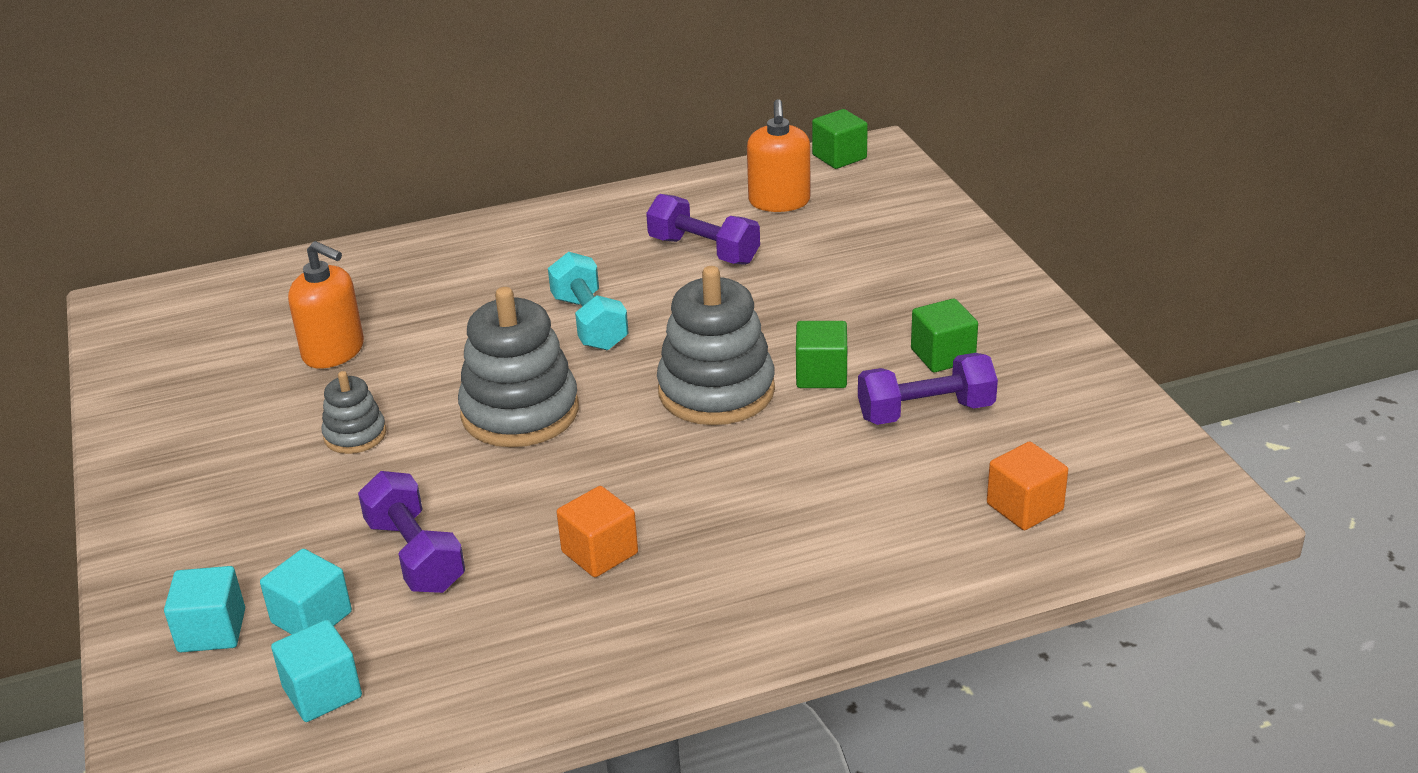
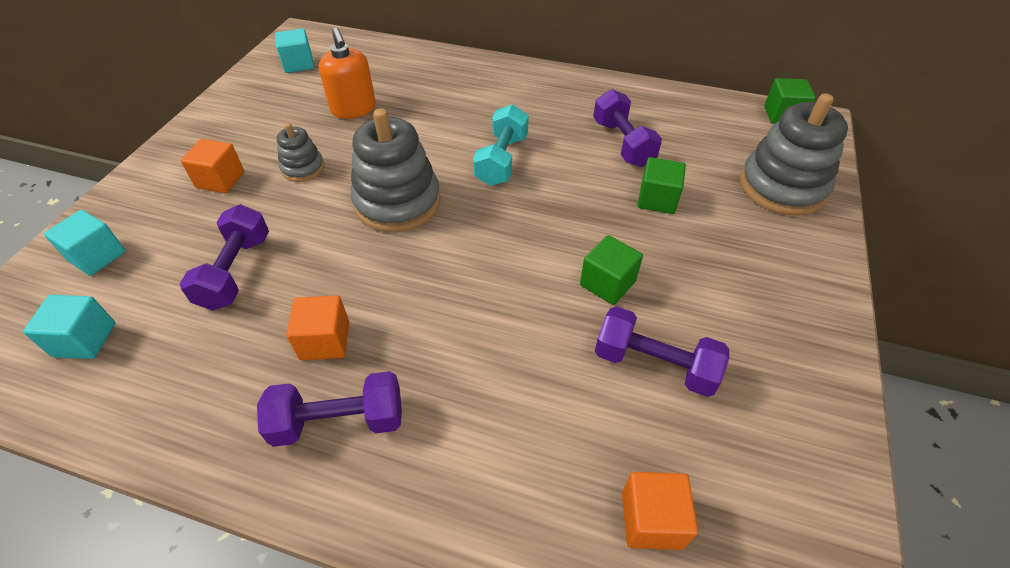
camera: 35 degrees right, 15 degrees up
(261, 494) = (220, 180): none -> orange cube
(311, 617) = (143, 280): turquoise cube -> turquoise cube (298, 64)
(694, 594) = (339, 421): none -> purple dumbbell
(716, 391) = (525, 255): grey stacking toy -> grey stacking toy (782, 187)
(779, 201) = (708, 130): orange soap dispenser -> none
(942, 355) = (715, 319): green cube -> green cube (657, 199)

